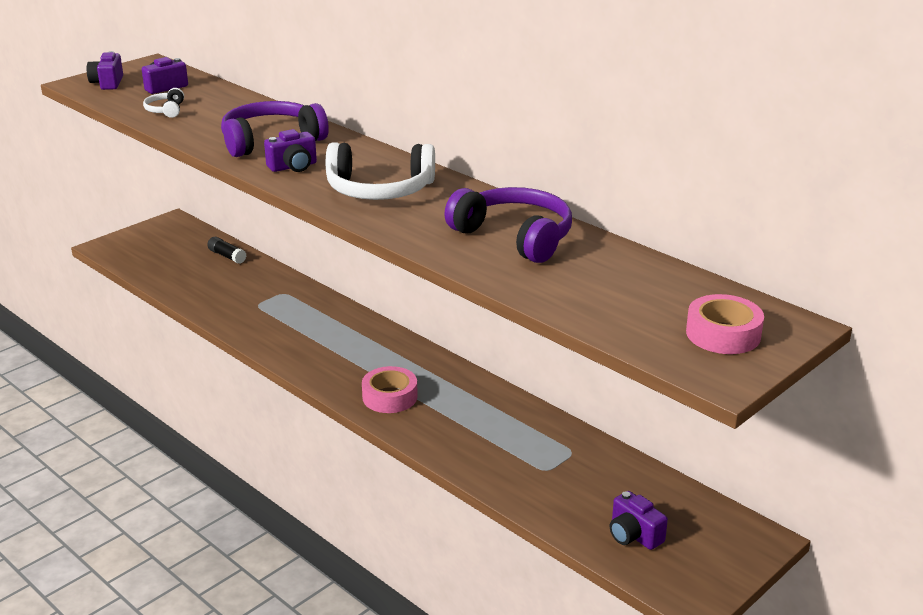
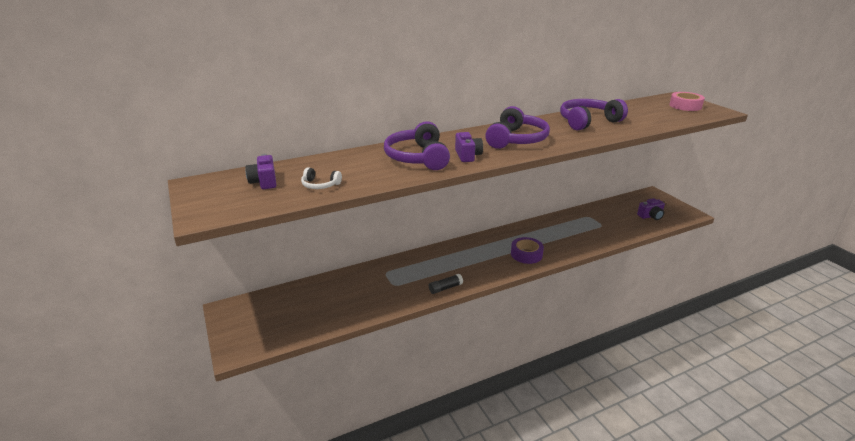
camera: 70 degrees left, 0 degrees up
(107, 83) = (221, 204): purple camera -> none
(227, 256) = (312, 289): black glue stick -> black glue stick (445, 288)
(379, 190) = (516, 139): white headphones -> purple headphones
(390, 397) = (526, 254): pink tape -> purple tape

